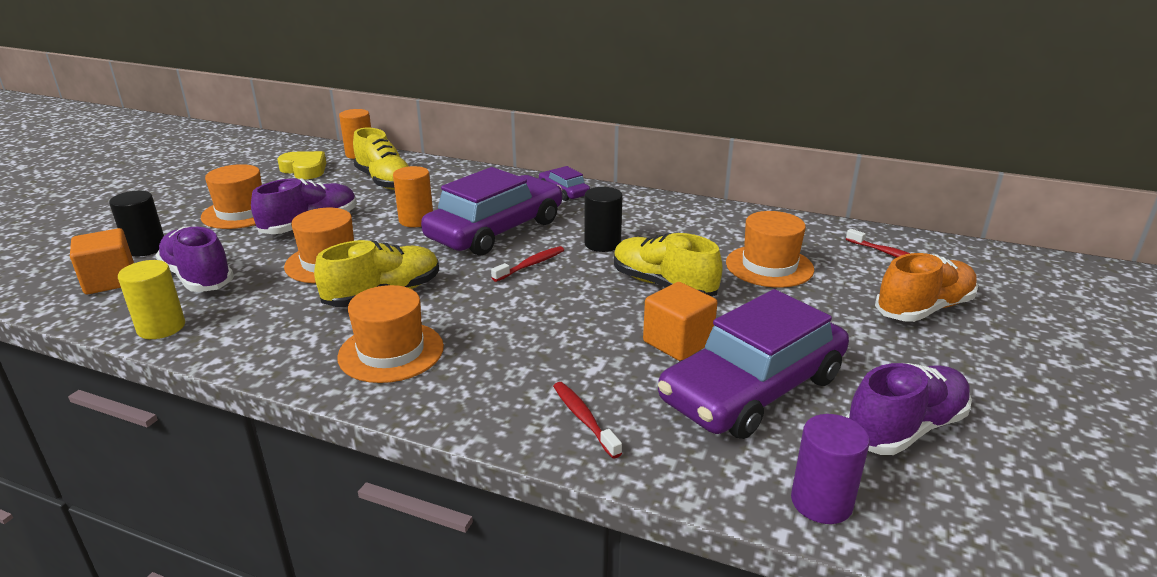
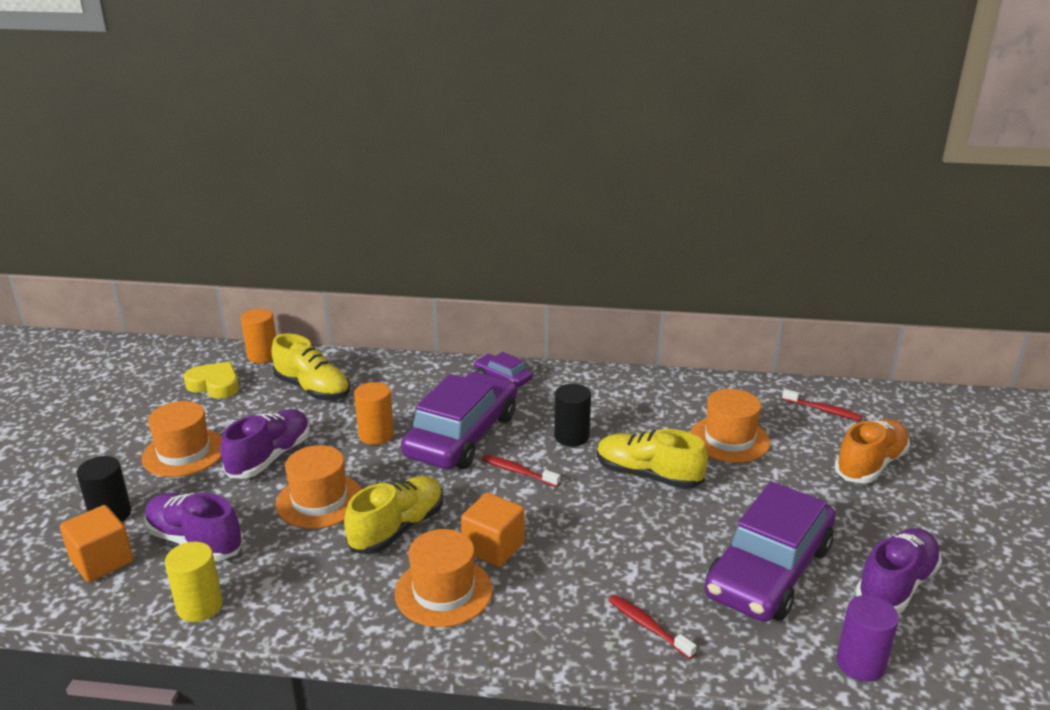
camera: 15 degrees left, 0 degrees up
(531, 265) = (518, 472): red toothbrush -> red toothbrush turned 90 degrees counterclockwise
(677, 342) = (688, 535): orange cube -> orange cube (493, 547)

